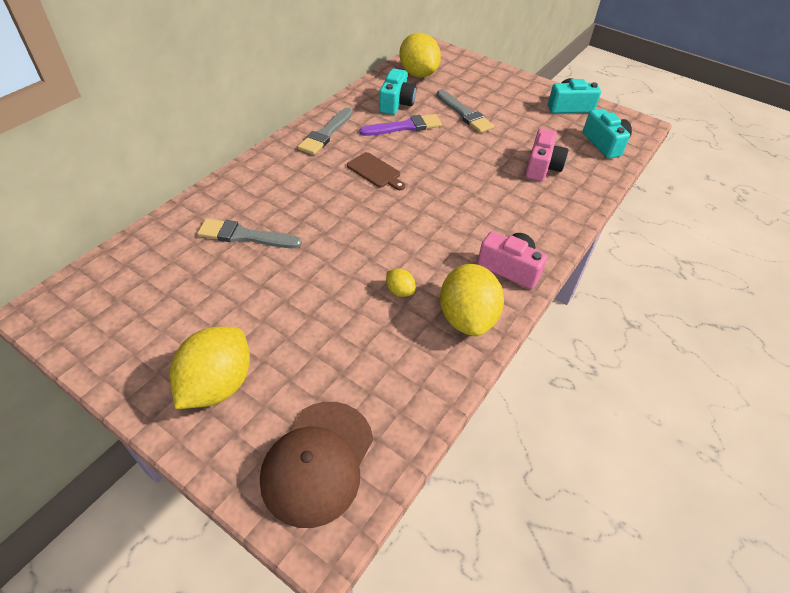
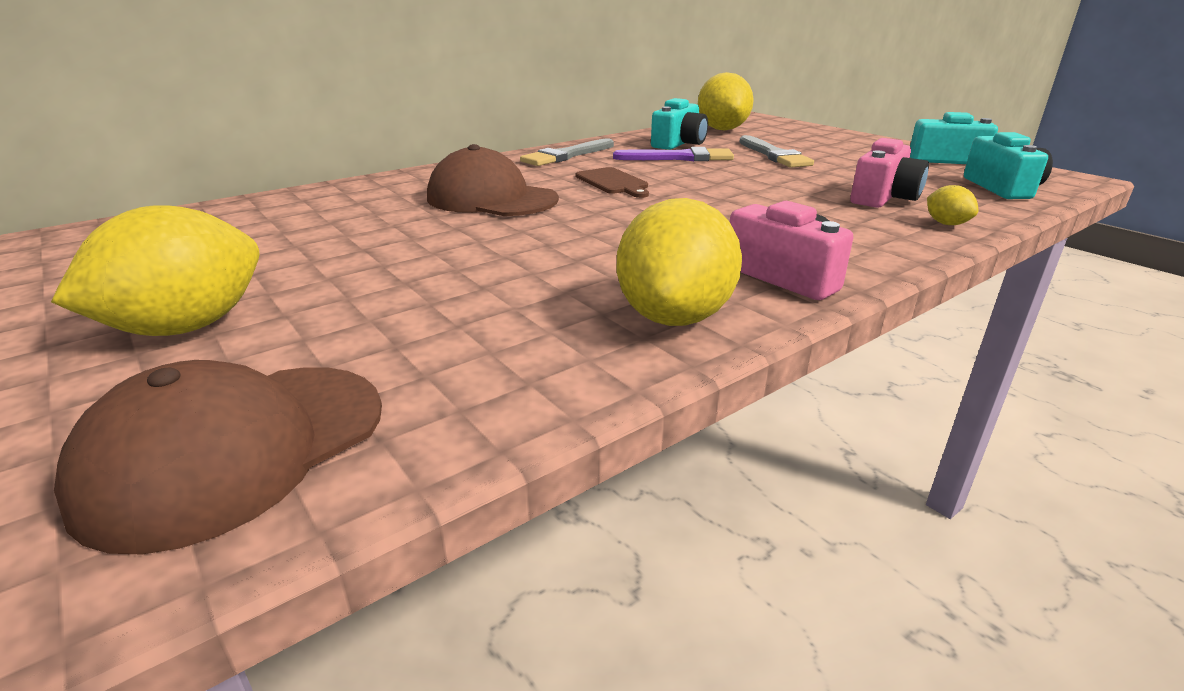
camera: 20 degrees right, 20 degrees down
(245, 236) = (385, 211): grey brush -> none
(306, 207) = (491, 199): none -> brown cap
(399, 291) = (571, 276): yellow lemon -> yellow lemon (946, 224)

